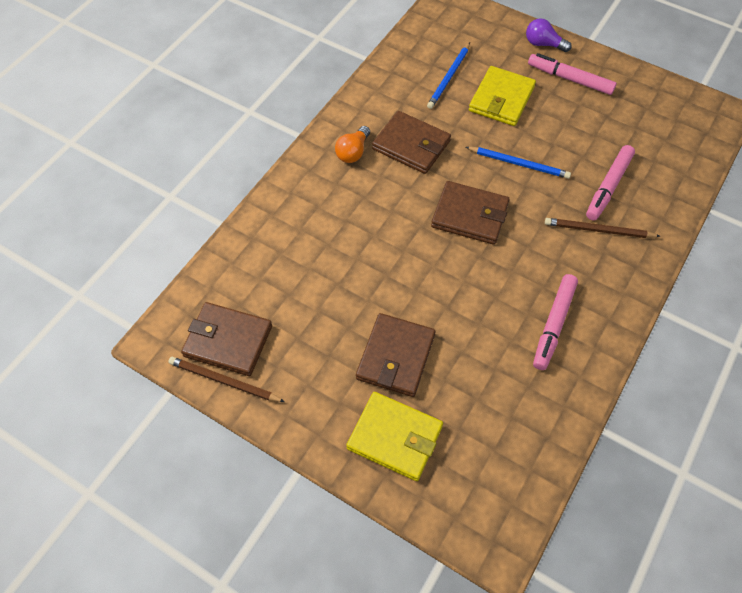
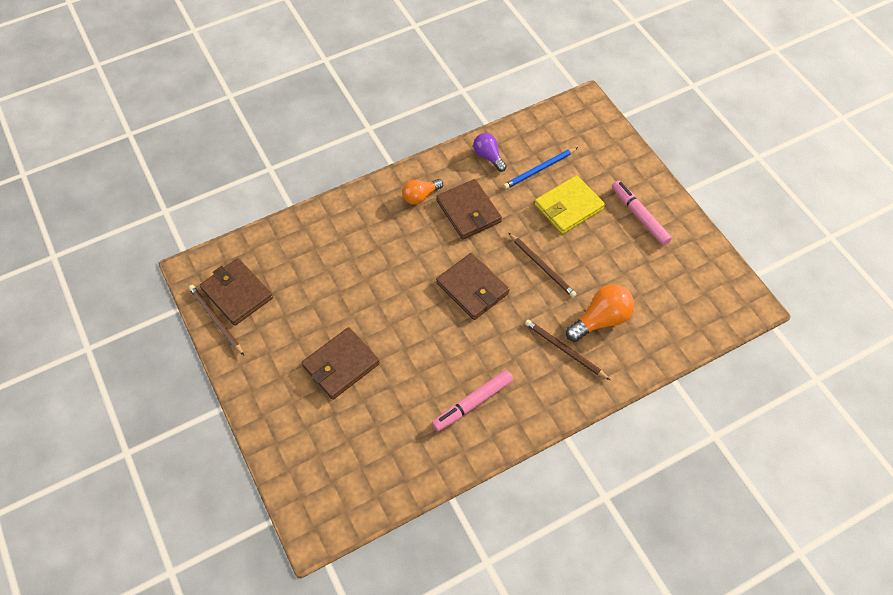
camera: 30 degrees right, 0 degrees up
(394, 437) = (299, 420): yellow wallet -> none
(519, 164) = (542, 266): blue pencil -> brown pencil
(543, 44) = (640, 176): purple light bulb -> purple light bulb (488, 156)
(608, 187) = (600, 320): pink marker -> orange light bulb

